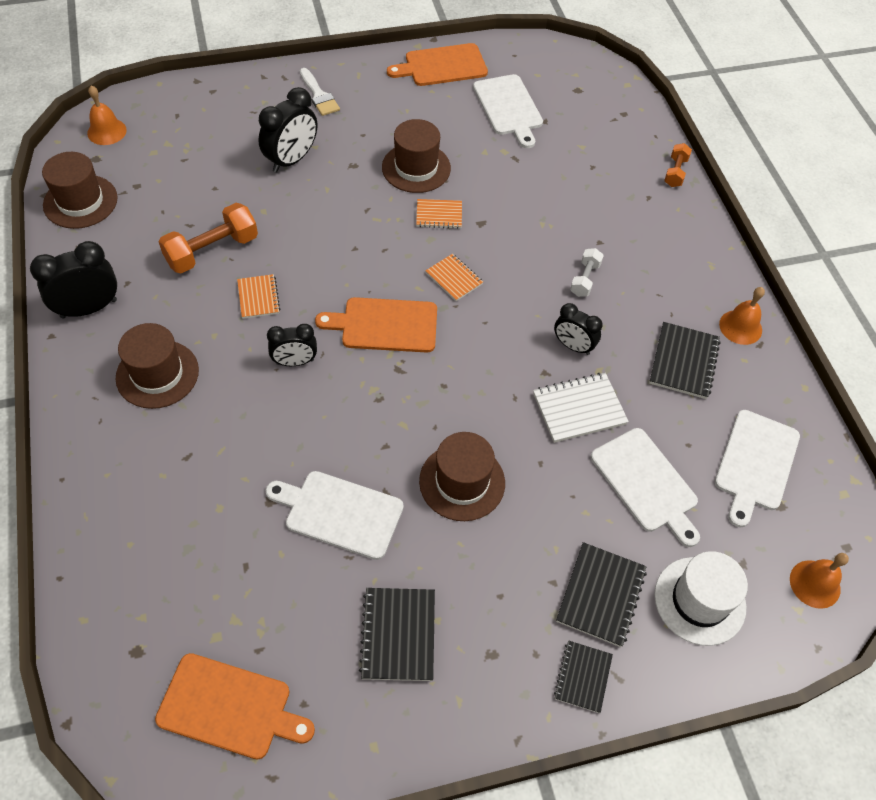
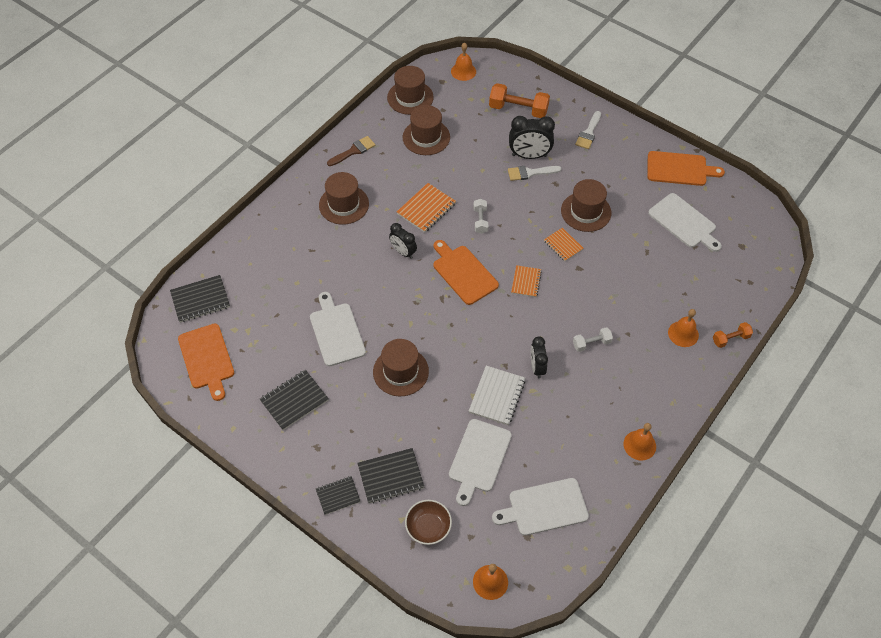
camera: 55 degrees right, 0 degrees up
(89, 308) = (353, 151): black clock -> brown brush
(156, 227) = (426, 137): none -> brown hat
(212, 251) = (435, 169): orange dumbbell -> orange dumbbell (518, 109)
(258, 297) = (426, 209): orange notebook -> orange notebook, size x1.54
(315, 175) = (530, 173): none -> white brush
(330, 260) = (480, 220): none -> white dumbbell
(442, 66) = (679, 169): orange cutting board -> orange cutting board turned 150 degrees clockwise
(508, 108) = (684, 222): white cutting board -> white cutting board turned 75 degrees counterclockwise
(579, 409) = (497, 396): white notebook -> white notebook turned 75 degrees clockwise
(638, 201) = (683, 334): none -> orange bell
(684, 362) = (582, 429): black notebook -> black notebook (200, 300)
(699, 600) = (428, 527): white hat -> brown bowl

